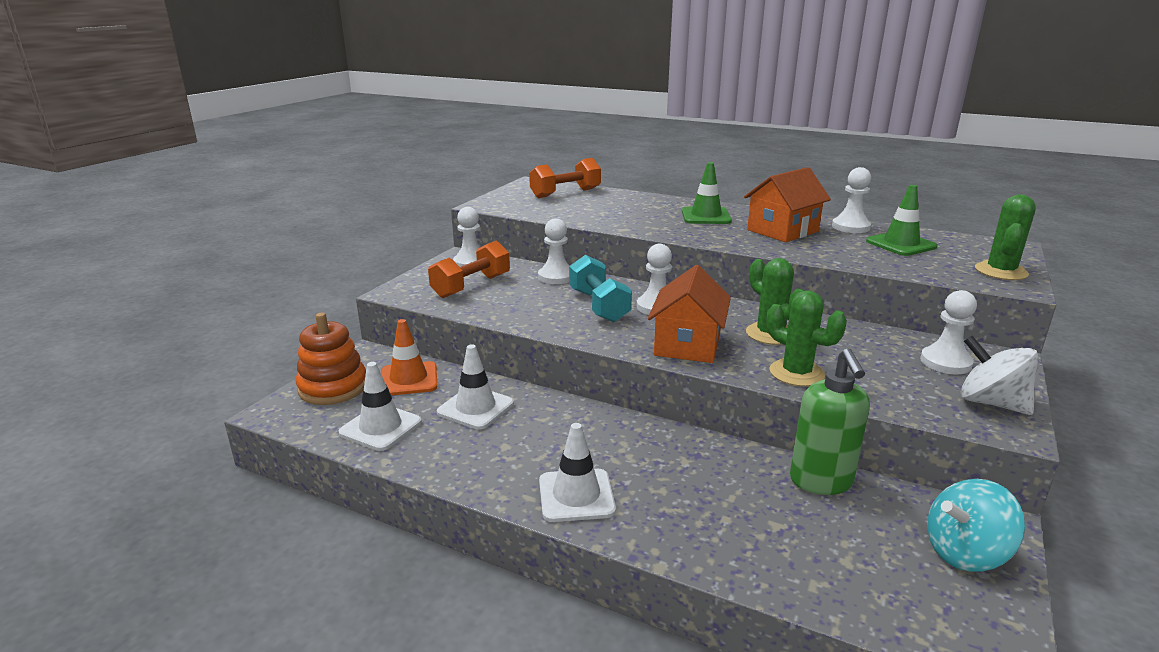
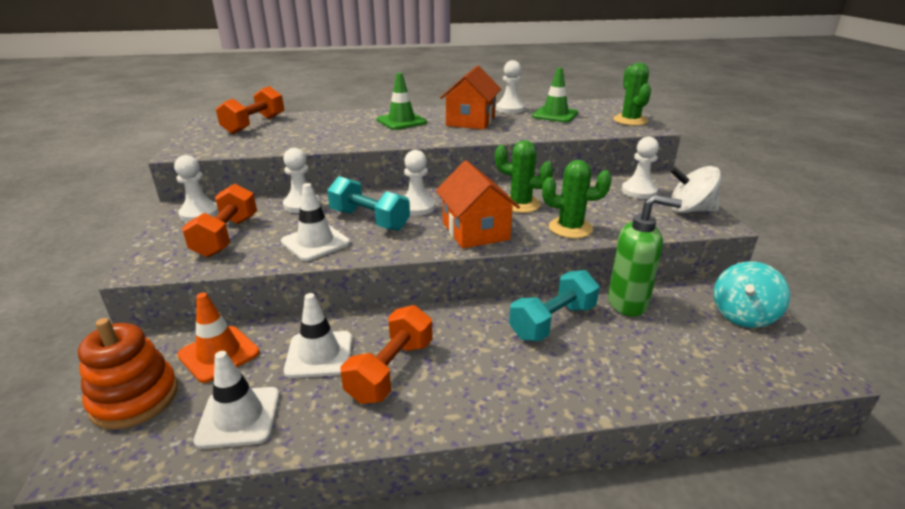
camera: 35 degrees left, 5 degrees up
(517, 442) = (391, 370): none -> orange dumbbell
(576, 495) = (488, 394): white traffic cone -> white traffic cone (315, 242)
(710, 464) = (552, 322): none -> turquoise dumbbell
(821, 482) = (628, 303): green soap dispenser -> green soap dispenser turned 45 degrees counterclockwise

